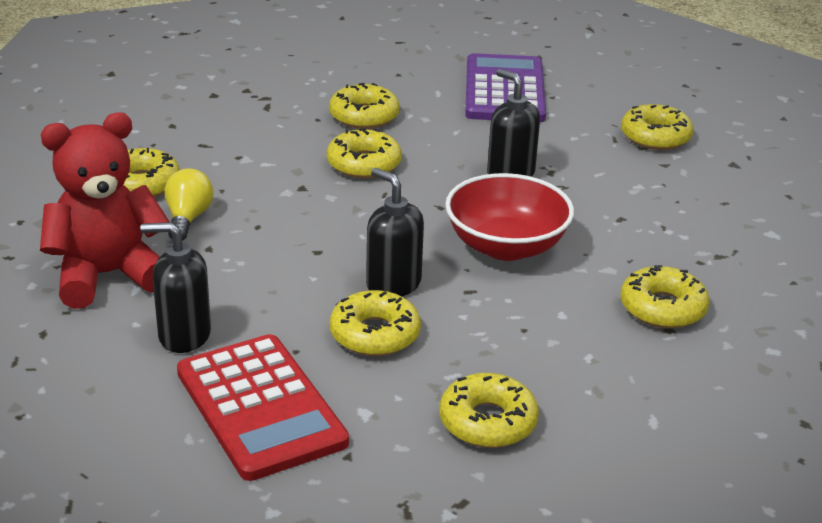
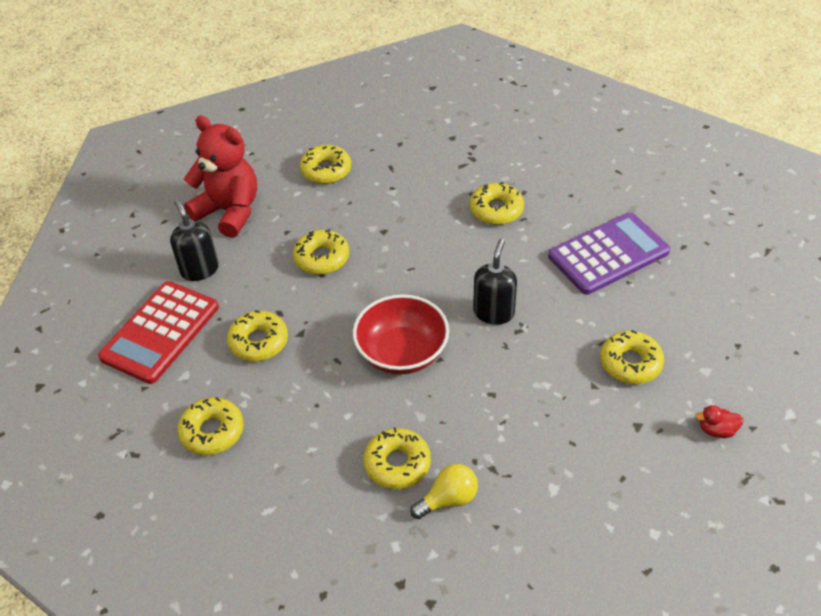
camera: 60 degrees right, 15 degrees up
(188, 219) = (308, 207): yellow light bulb -> yellow light bulb (448, 499)
(364, 164) = (437, 241): yellow donut -> yellow donut (322, 258)
(393, 284) = (315, 323): black soap dispenser -> none
(772, 133) = (716, 430): none -> red duck

